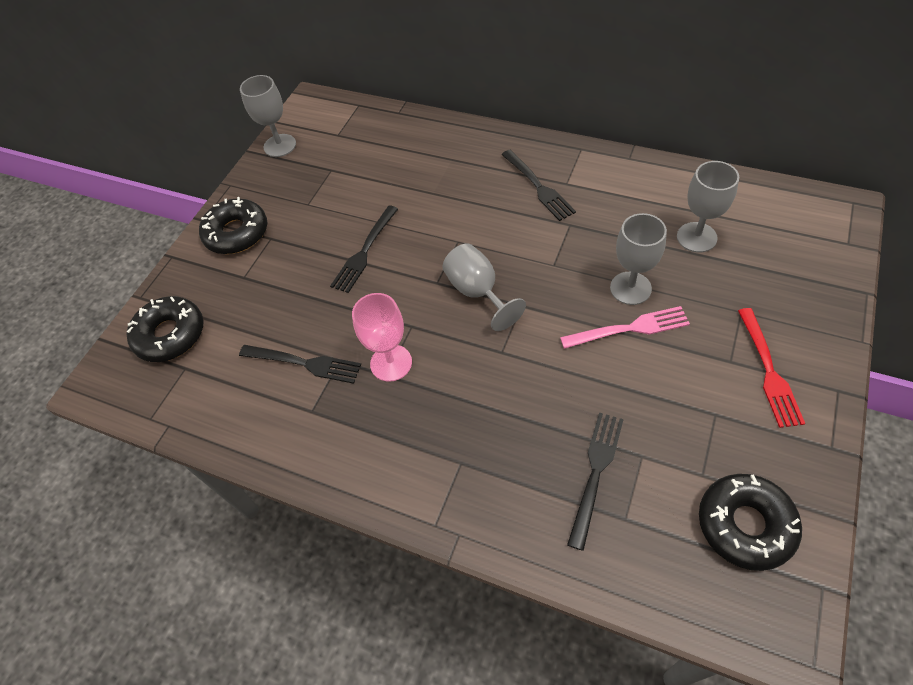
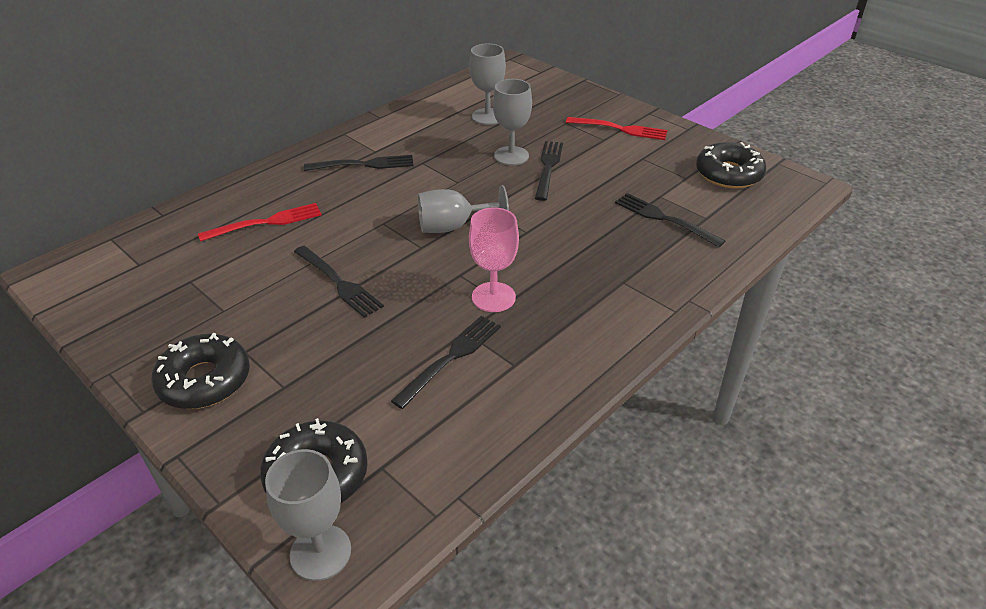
camera: 75 degrees left, 15 degrees down
(280, 145) = (95, 314): grey goblet -> grey goblet (320, 552)
(418, 171) = (266, 222): none -> red fork
(629, 328) = (548, 168): pink fork -> black fork

